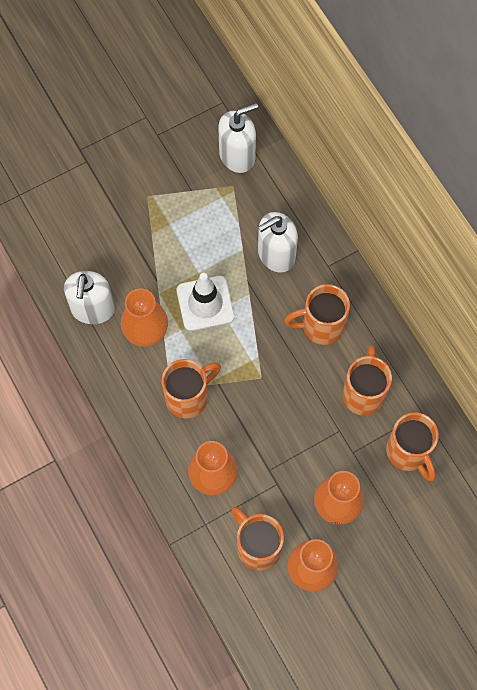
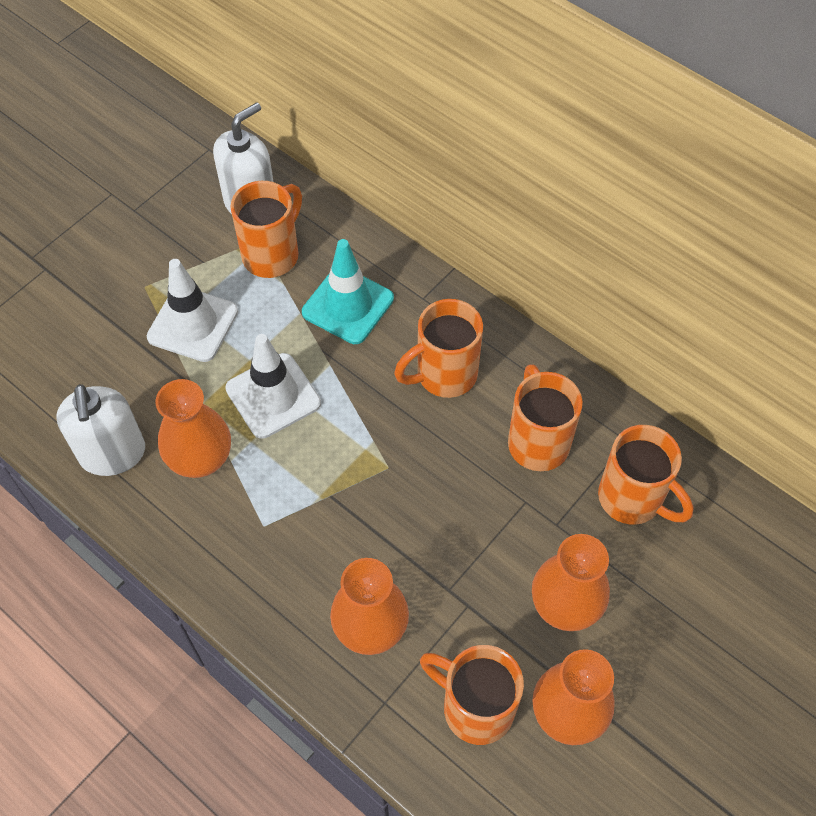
camera: 20 degrees left, 10 degrees down
(170, 234) = (193, 324): none -> white traffic cone
(188, 397) = (294, 528): orange mug -> orange mug (272, 254)
(276, 254) = (348, 305): white soap dispenser -> turquoise traffic cone

